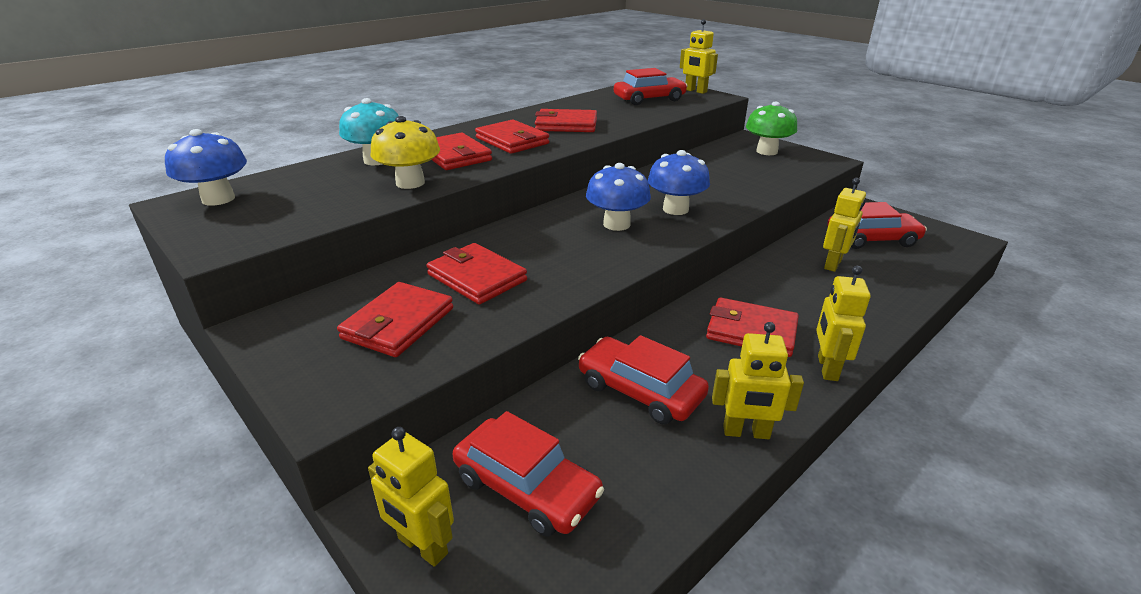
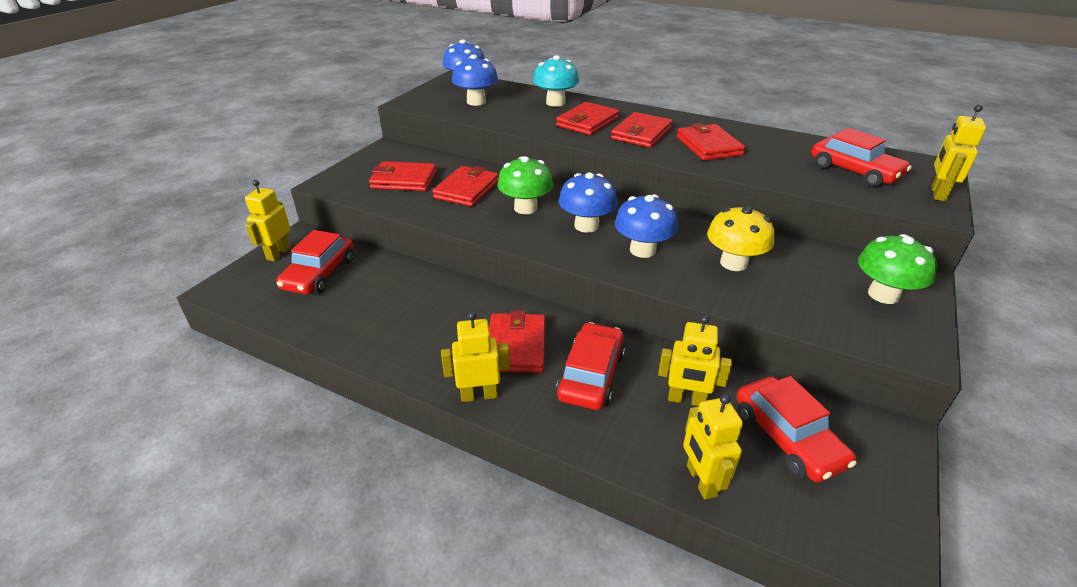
camera: 70 degrees right, 5 degrees up
(300, 201) = (476, 102): none -> blue mushroom
(410, 183) = (525, 121): yellow mushroom -> yellow mushroom (733, 263)
(556, 248) = (525, 208): none -> green mushroom
(640, 390) = (415, 299): red car -> red car (591, 375)
(746, 432) = (383, 353): yellow robot -> yellow robot (701, 481)

